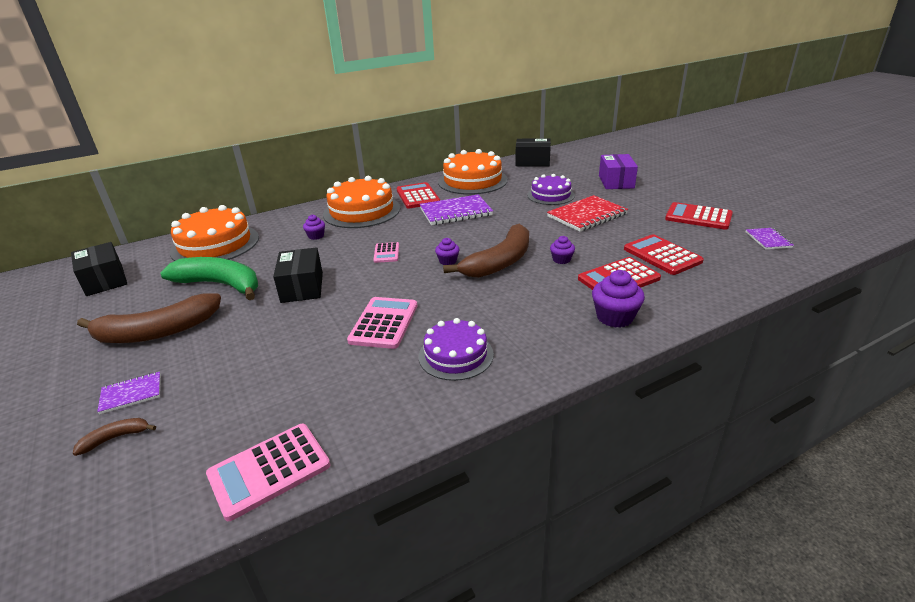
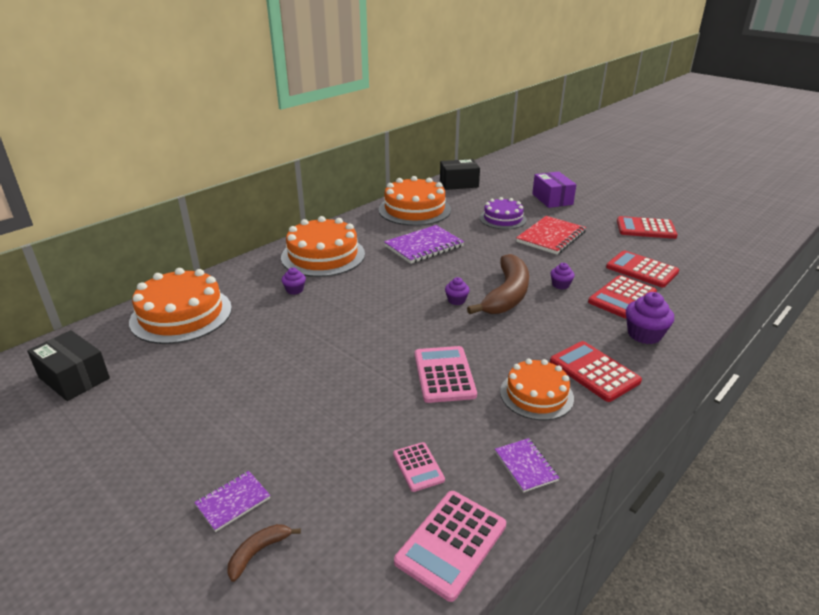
camera: 20 degrees left, 0 degrees up
(158, 331) = (201, 427): brown banana -> none
(220, 285) = (230, 361): green banana -> none
(302, 287) = (327, 350): black box -> none
(386, 253) = (387, 300): pink calculator -> pink calculator (418, 467)
(417, 196) = (370, 232): red calculator -> red calculator (594, 371)
(456, 355) = (536, 394): purple cake -> orange cake
(768, 240) = (713, 245): purple notebook -> purple notebook (525, 466)

